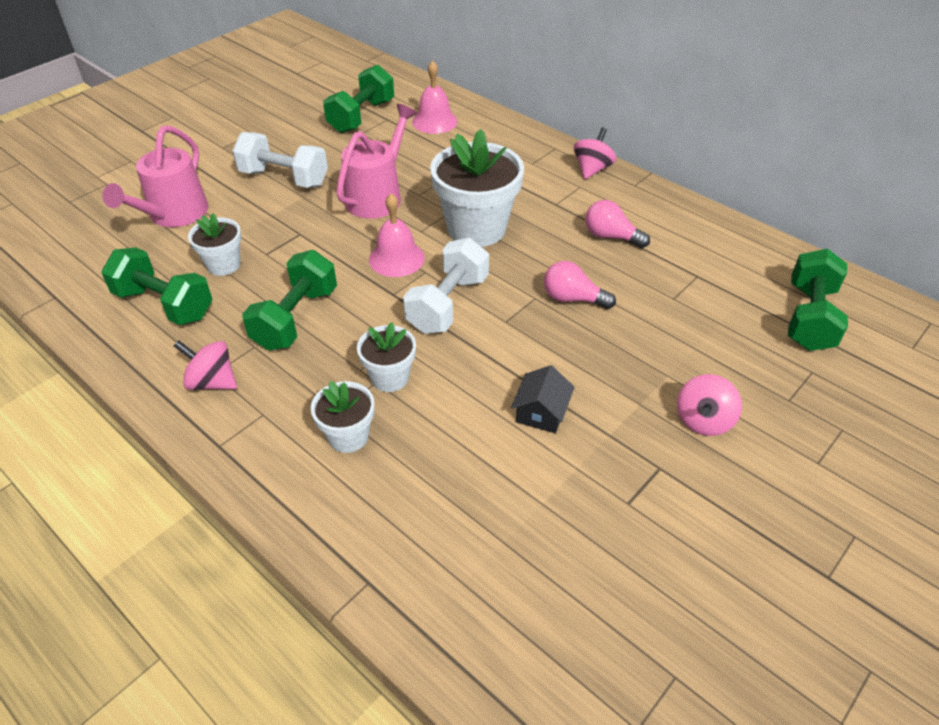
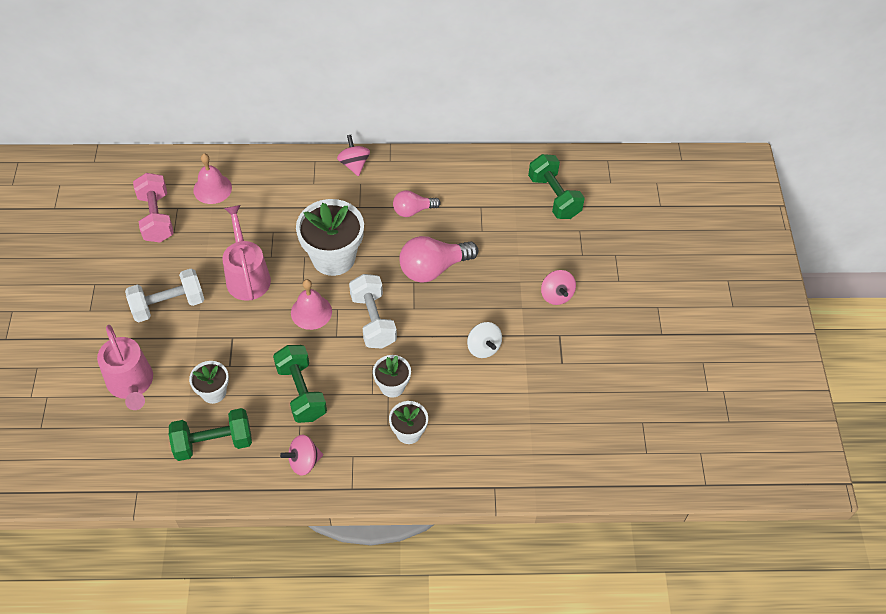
camera: 45 degrees left, 10 degrees up
(361, 116) = (156, 218): green dumbbell -> pink dumbbell
(541, 412) = (483, 347): black house -> white spinning top
(573, 299) = (433, 268): pink light bulb -> pink light bulb, size x1.66

